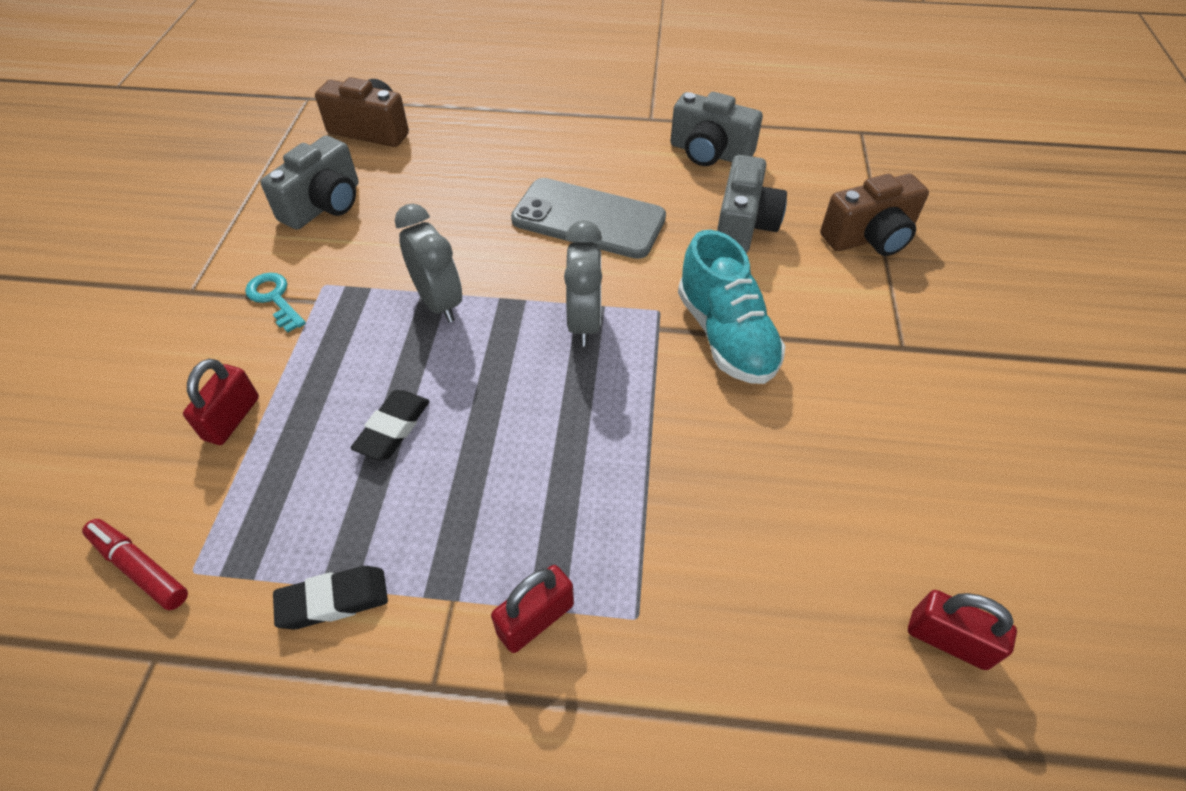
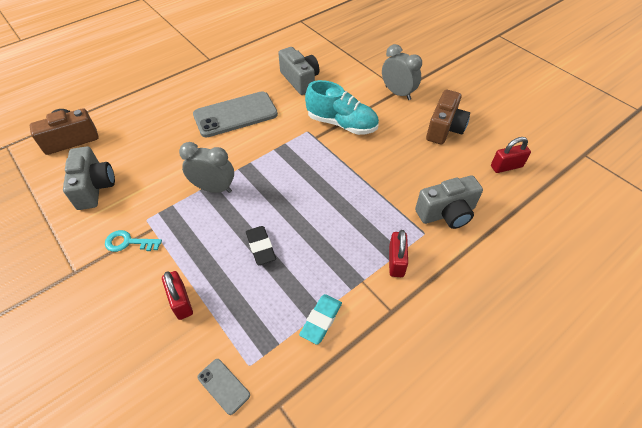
camera: 45 degrees left, 0 degrees up
(140, 568) = (223, 386): red marker -> grey phone
(333, 600) = (321, 320): black eraser -> turquoise eraser
(584, 322) = (285, 154): grey clock -> grey clock (398, 93)
(709, 153) = (252, 60): grey camera -> grey camera (446, 213)
(869, 238) = (348, 58): brown camera -> brown camera (444, 128)

